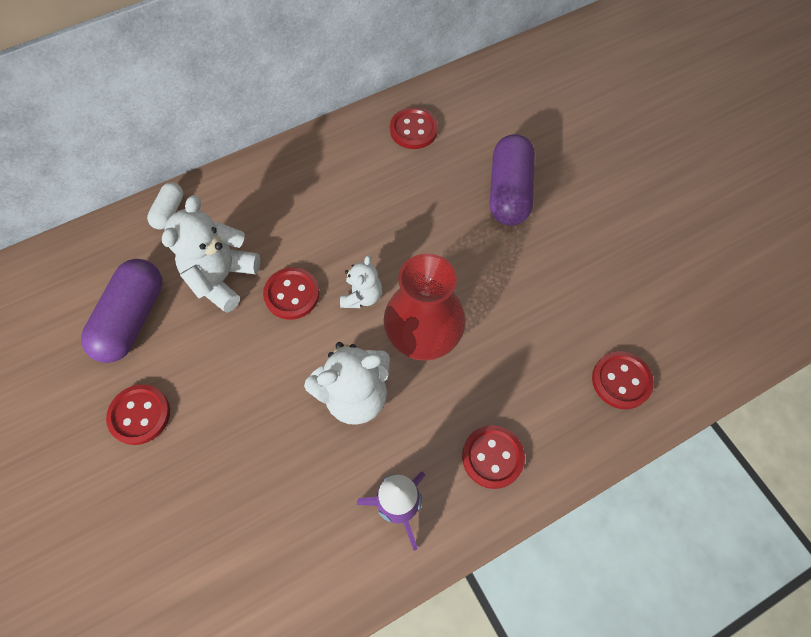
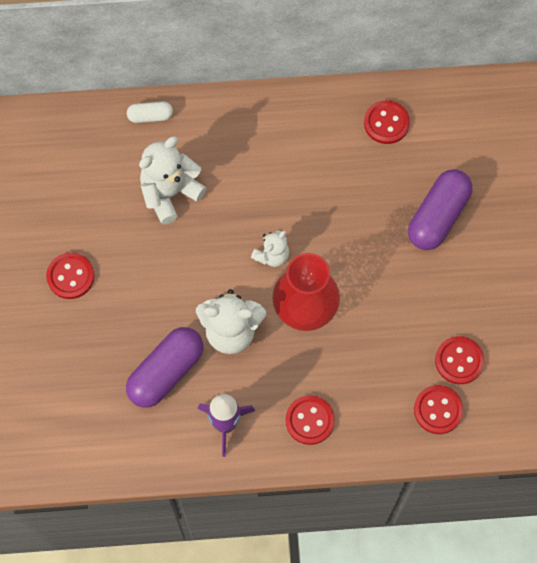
camera: 25 degrees right, 5 degrees up
(132, 319) = (90, 198): purple capsule -> purple capsule (166, 372)
(169, 212) = (150, 116): white capsule -> white capsule turned 45 degrees clockwise
(292, 294) = (218, 230): red button -> red button (459, 361)

